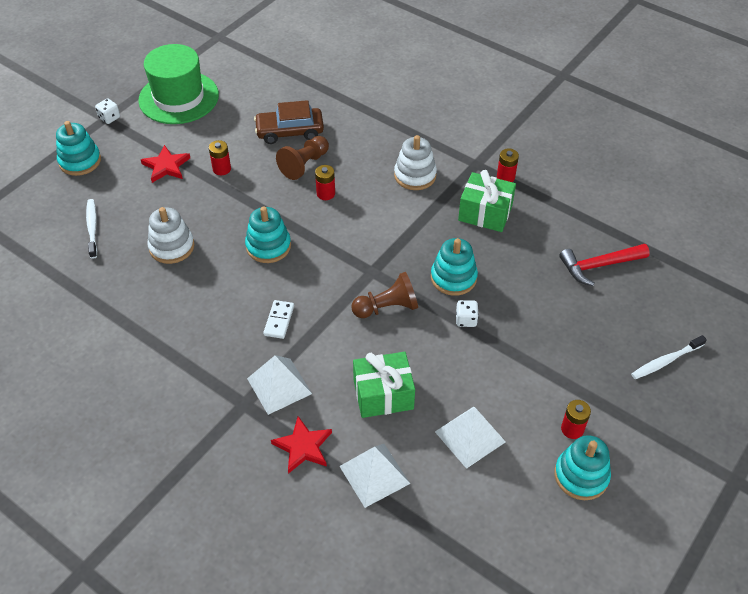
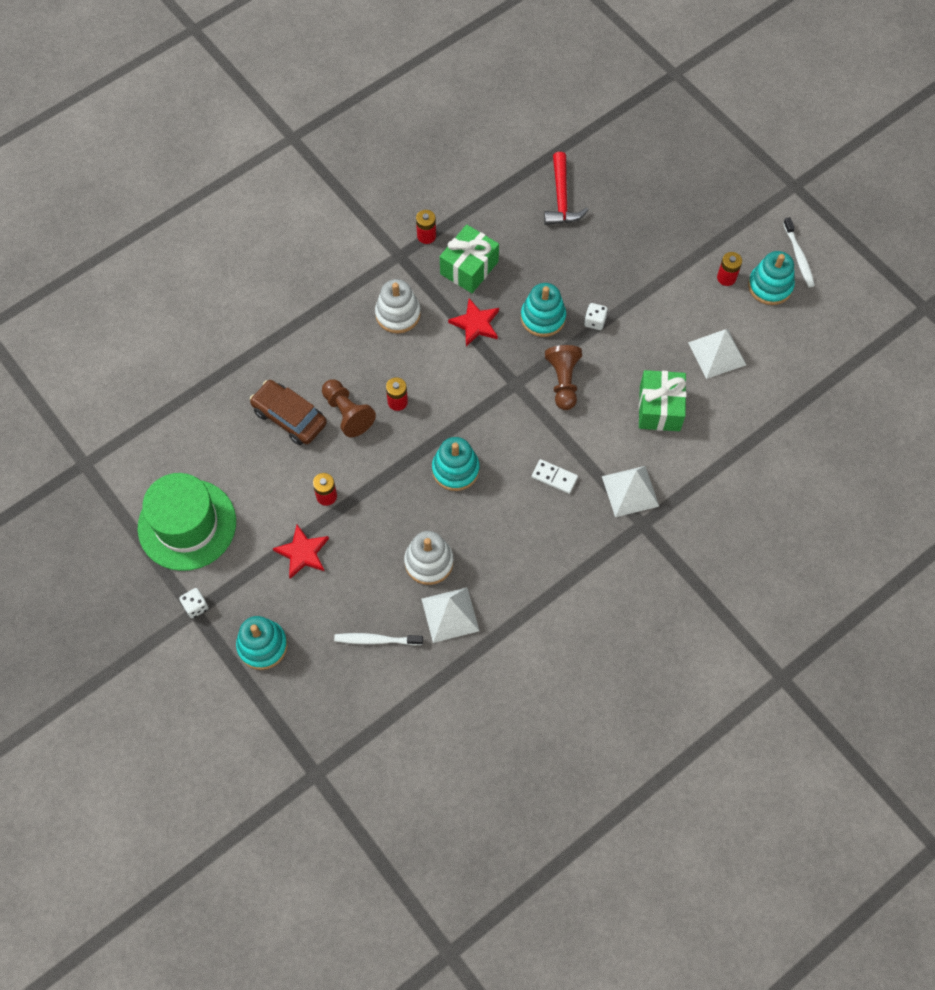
camera: 75 degrees left, 15 degrees up
(290, 132) = (289, 417): brown car -> brown car turned 120 degrees clockwise
(303, 447) = (699, 484): red star -> red star (476, 324)
(374, 474) = (737, 434): white pyramid -> white pyramid (450, 614)
(665, 361) = (676, 188): white toothbrush -> white toothbrush (798, 256)

